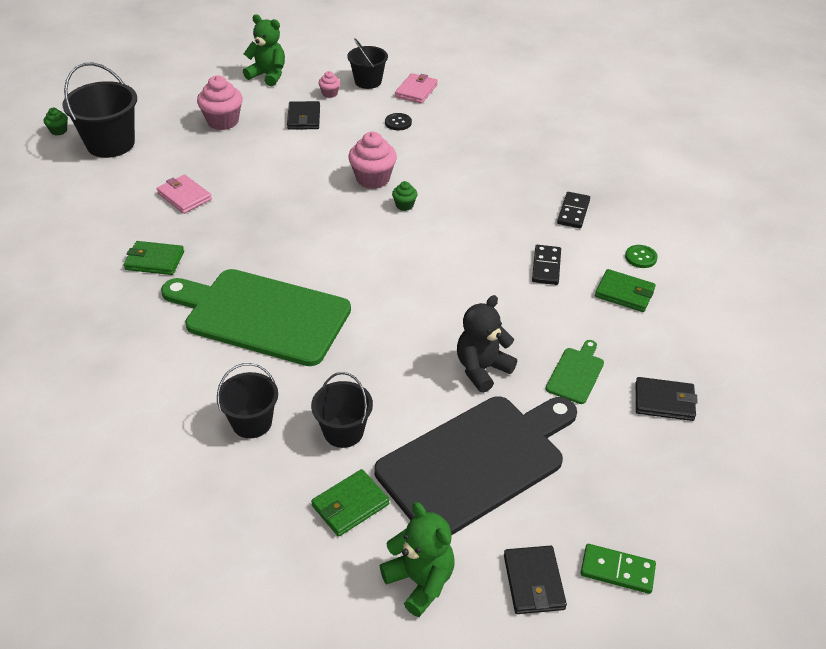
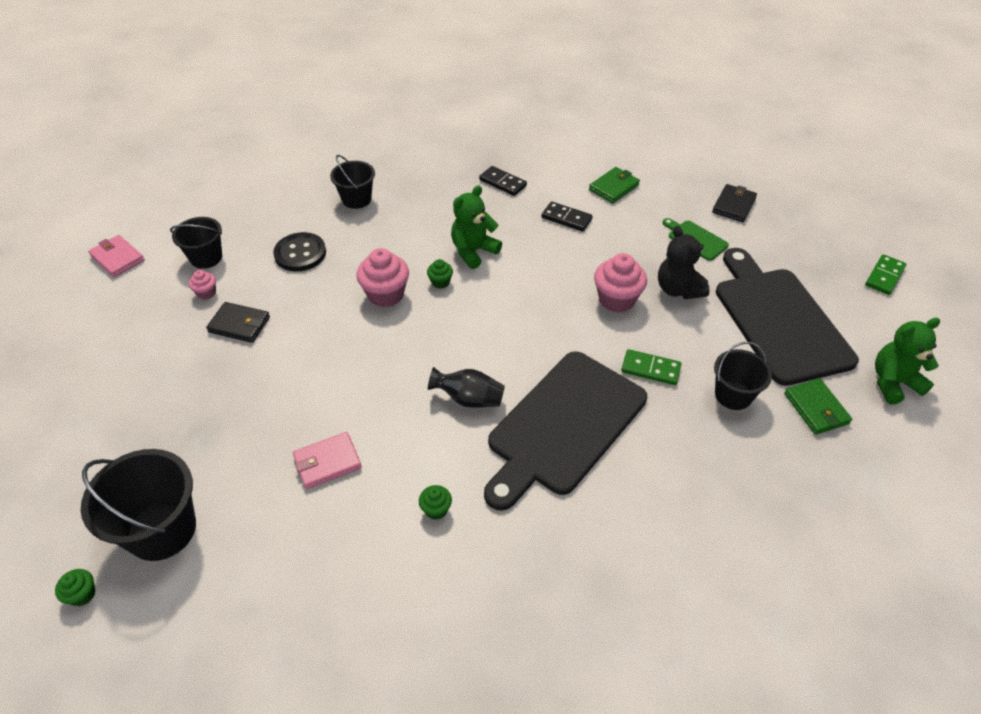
camera: 70 degrees left, 5 degrees up
(155, 260) = (436, 509): green wallet -> green cupcake
(223, 121) = (194, 399): pink cupcake -> pink cupcake (616, 300)
(252, 422) = (710, 460): black bucket -> black bucket (356, 199)
(262, 315) = (563, 425): green cutting board -> black cutting board
(268, 75) = (124, 338): green teddy bear -> green teddy bear (473, 251)
(272, 253) = (469, 399): none -> black vase
(354, 363) = (650, 369): none -> green domino
(398, 123) = (300, 253): black button -> black button, size x1.73
(416, 91) = (252, 226): pink wallet -> pink wallet (117, 258)
(533, 582) = (894, 320): black wallet -> none
(640, 257) = (575, 166): green button -> none

